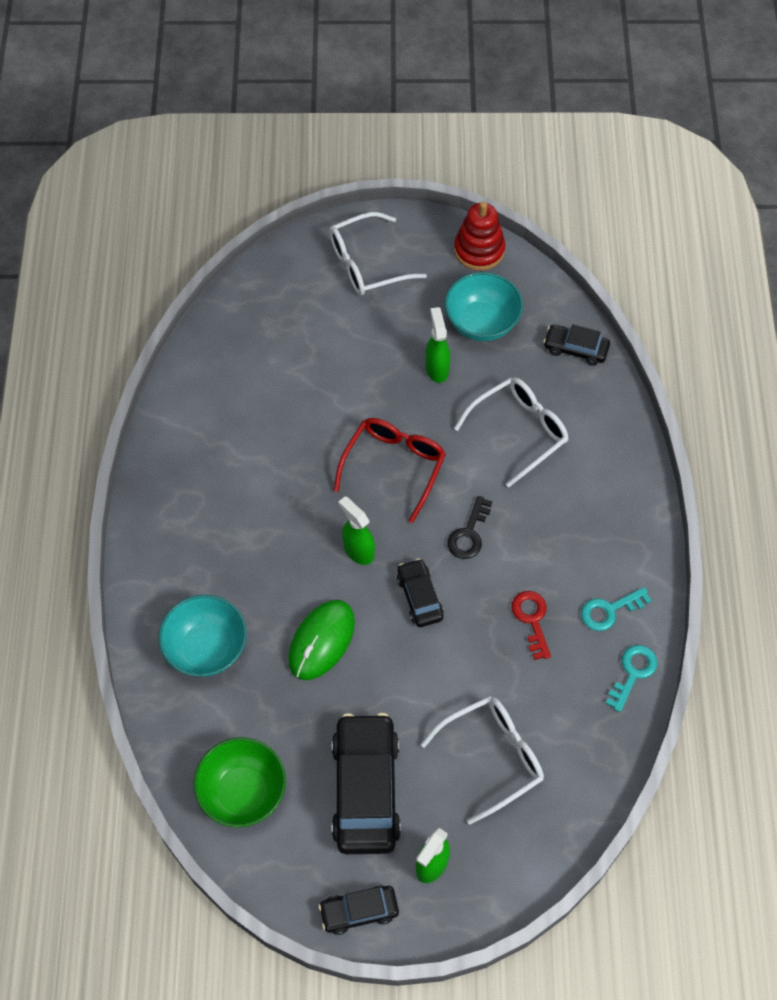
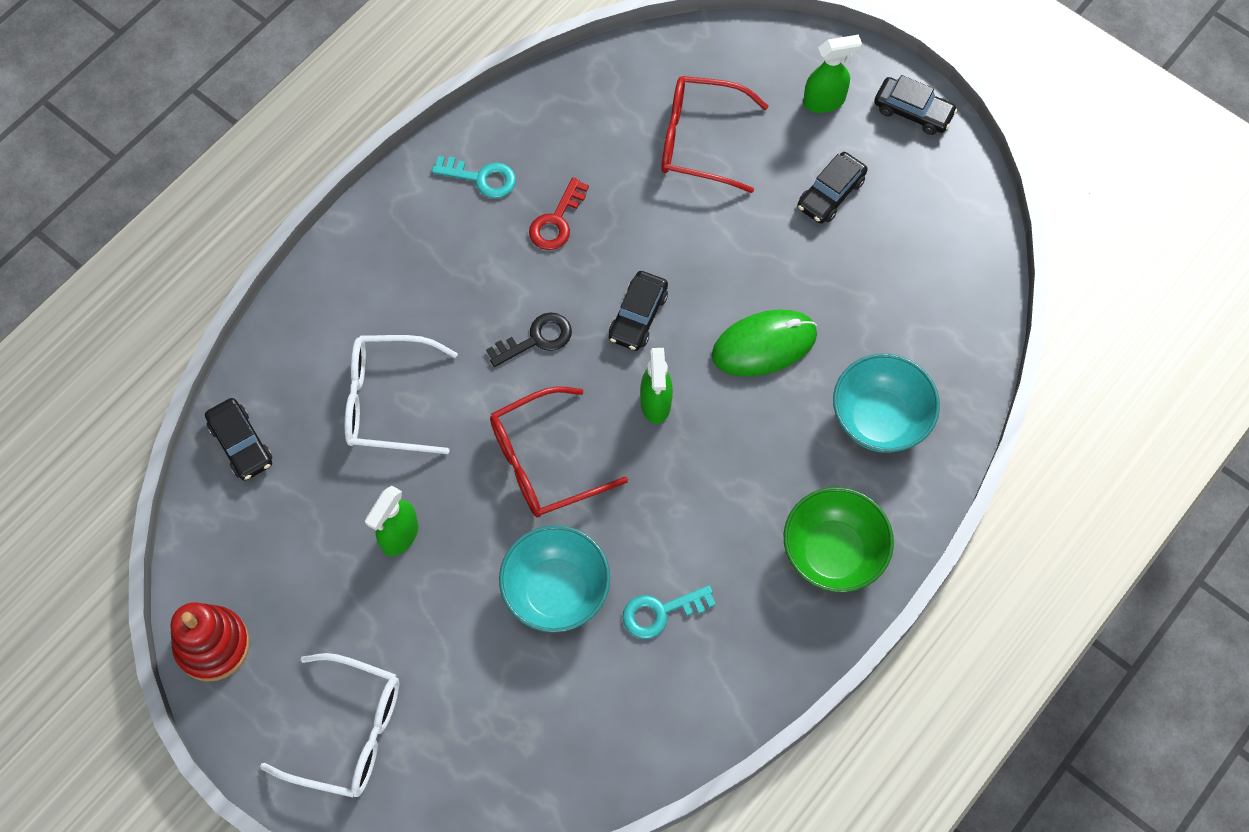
camera: 140 degrees left, 5 degrees up
(243, 792) = (941, 268): green bowl -> green bowl (833, 553)
(366, 789) = (830, 193): black car -> black car, size x0.53
(482, 323) = (301, 551): turquoise bowl -> turquoise bowl (556, 591)
(492, 757) = (700, 140): white glasses -> red glasses
(633, 673) = (515, 116): turquoise key -> turquoise key (660, 612)

